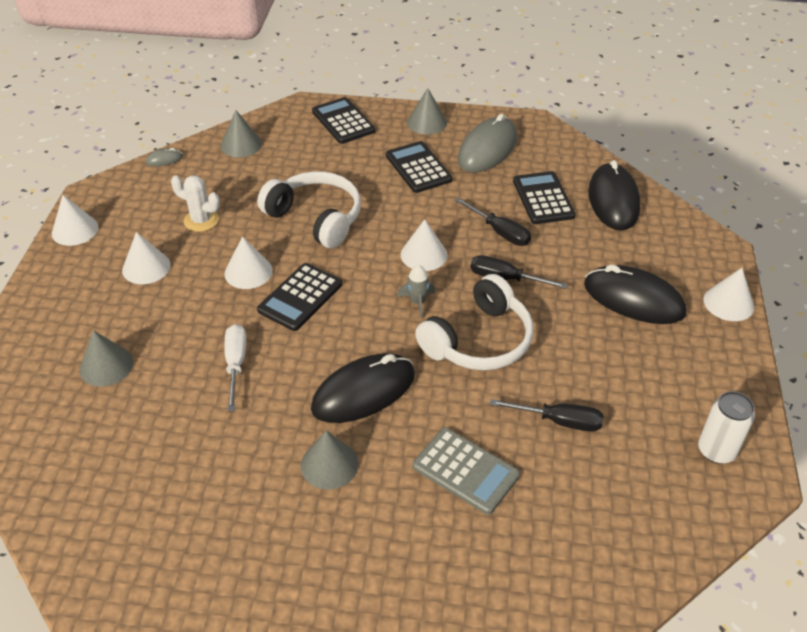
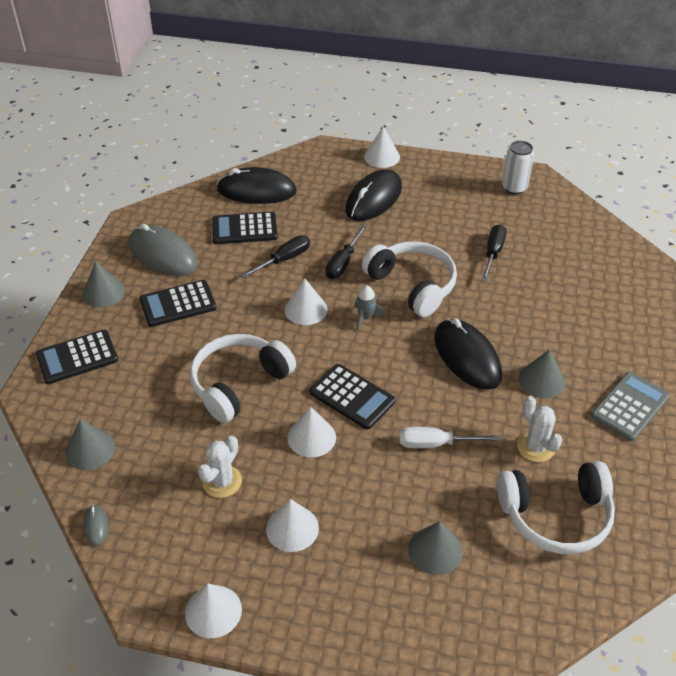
camera: 85 degrees left, 0 degrees up
(131, 467) = (556, 516): none -> white headphones
(227, 453) = (536, 447): none -> white cactus
(465, 471) = (540, 304): grey calculator -> grey calculator (629, 406)

